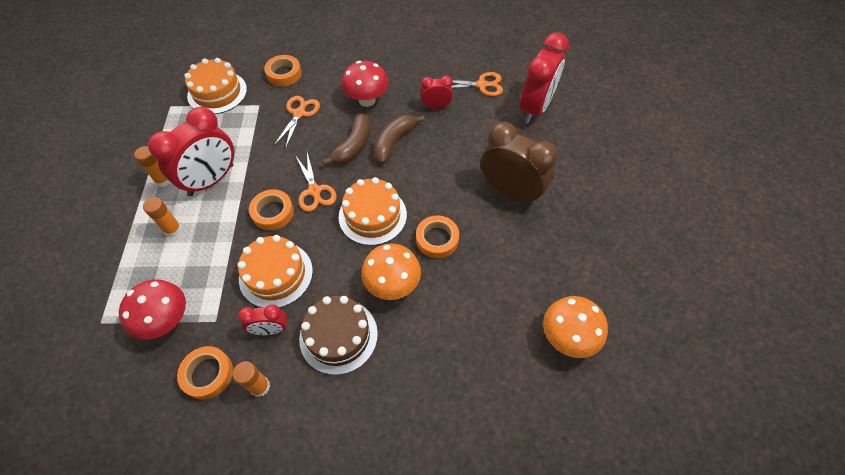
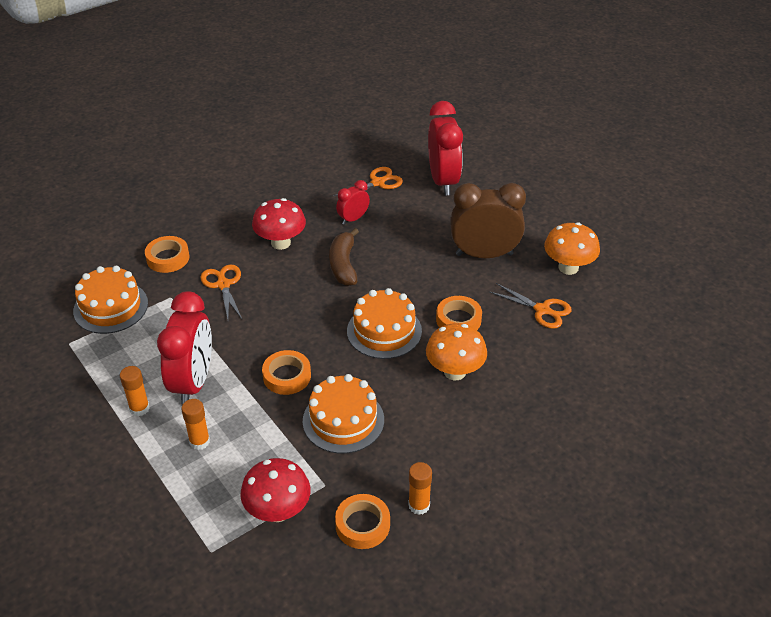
camera: 35 degrees left, 15 degrees down
(271, 329) = (384, 461): red clock -> none
(315, 191) = (309, 339): orange scissors -> orange scissors (542, 310)
(338, 336) = (447, 432): brown cake -> none
(353, 146) = (308, 286): brown banana -> none
(567, 337) = (623, 333): orange mushroom -> orange mushroom (568, 267)

